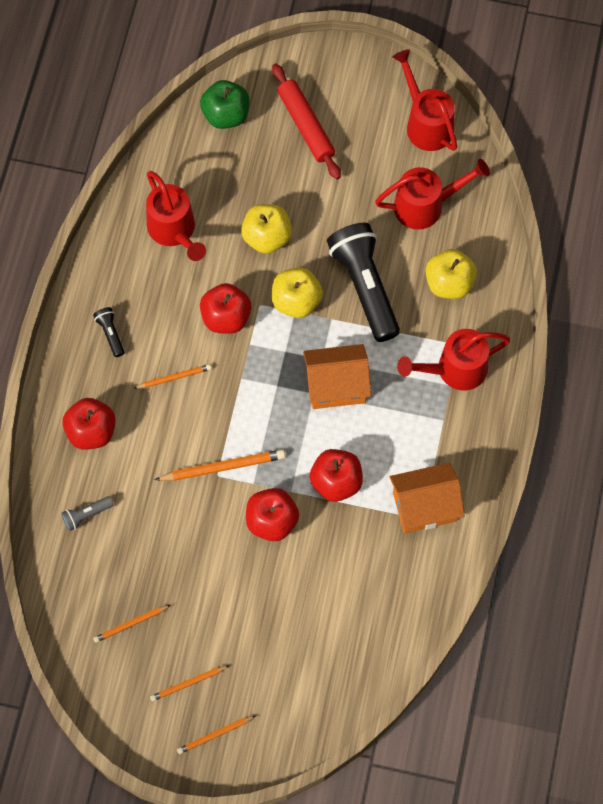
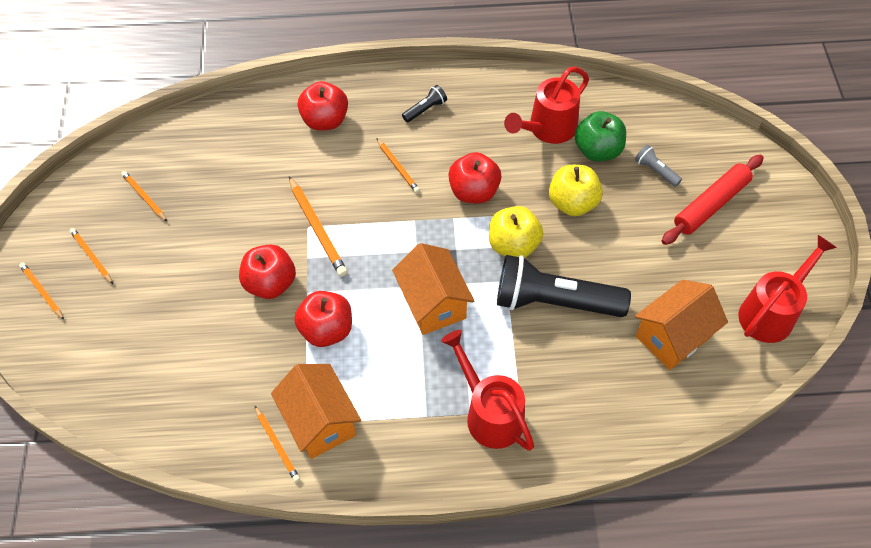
camera: 75 degrees right, 10 degrees down
(86, 515) = (243, 137): grey flashlight -> grey flashlight (655, 171)
(226, 115) = (688, 137): green apple -> green apple (597, 150)
(364, 286) = (554, 301): black flashlight -> black flashlight turned 135 degrees counterclockwise
(426, 206) = (673, 336): red watering can -> orange house
(436, 546) = (277, 445): none -> orange pencil
(449, 283) = (590, 382): yellow apple -> none

